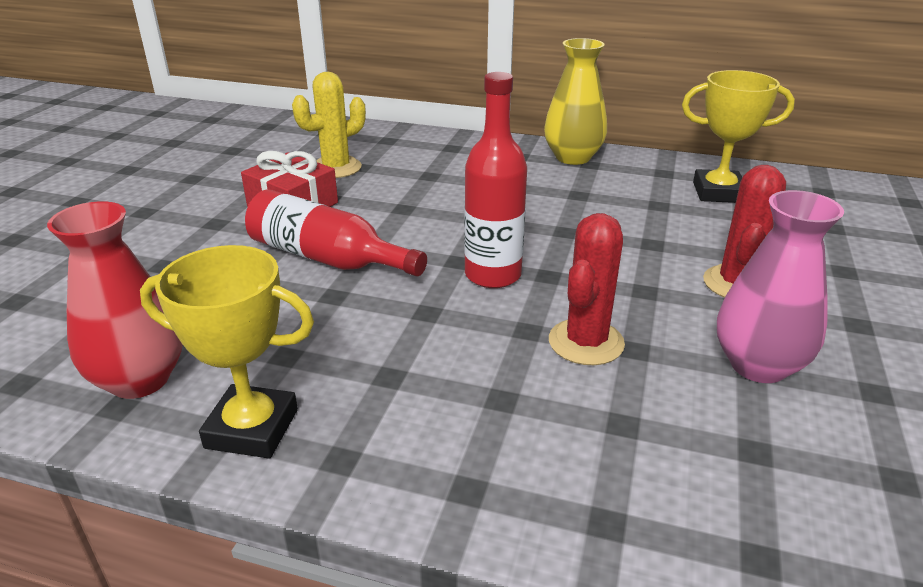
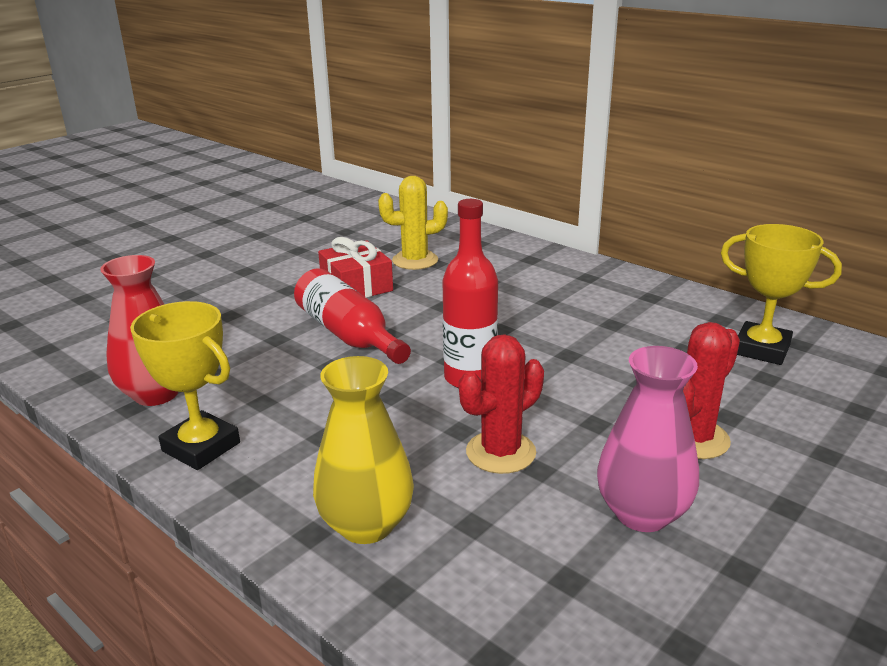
camera: 25 degrees right, 5 degrees down
(573, 157) = (639, 288): yellow vase -> yellow vase (366, 525)

